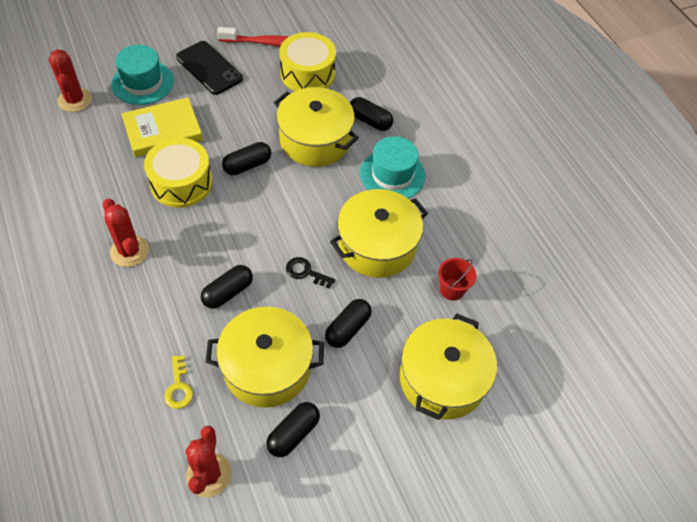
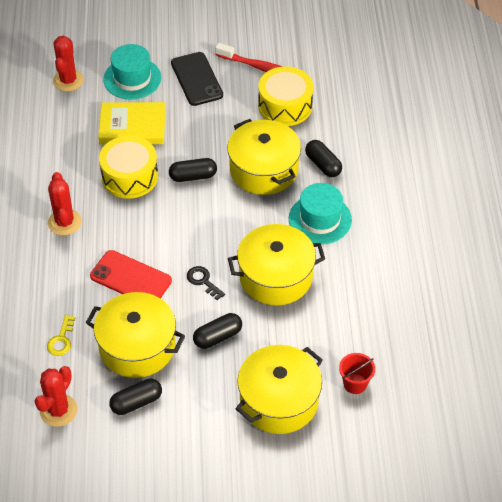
camera: 25 degrees right, 5 degrees down
(228, 292) = (131, 278): black capsule -> red phone
(452, 289) = (324, 332): red bucket -> red bucket (355, 384)

